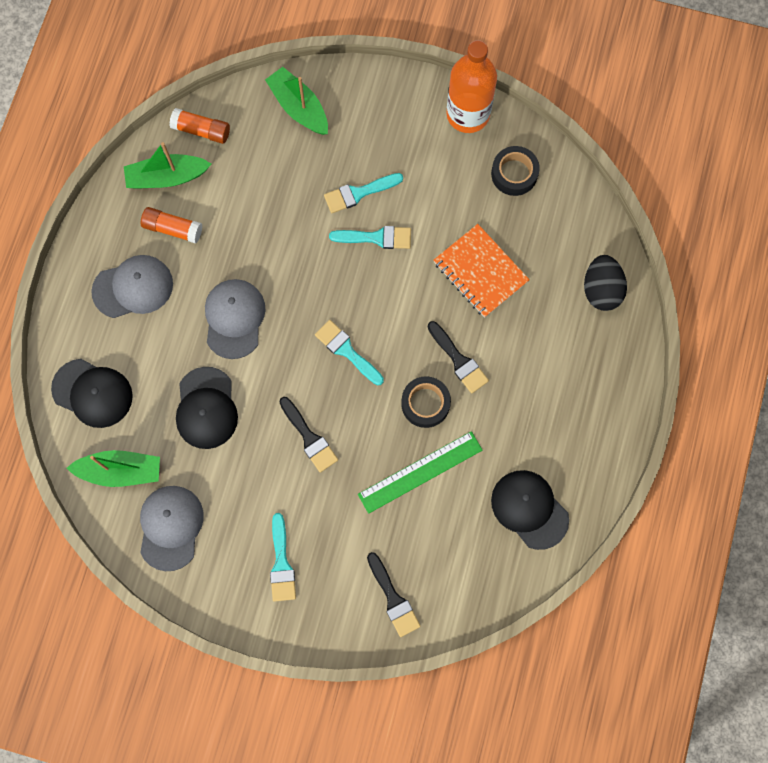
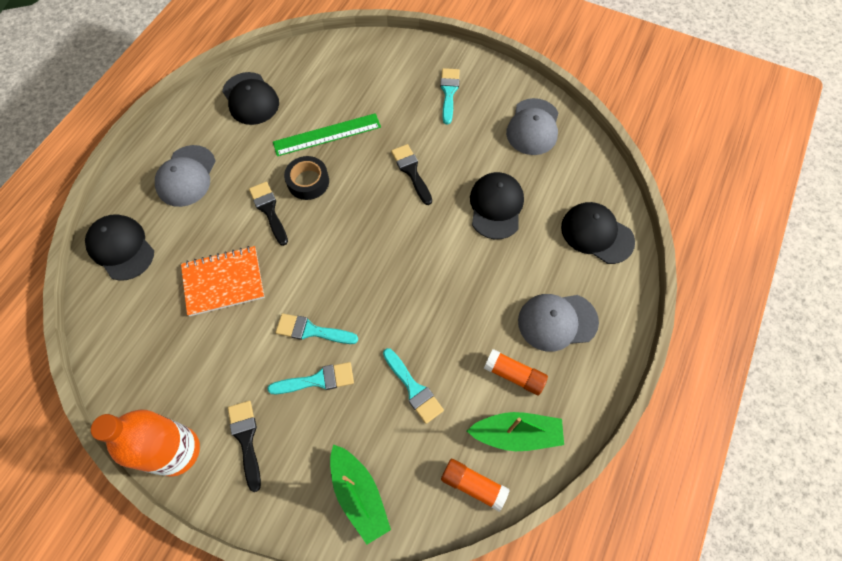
camera: 170 degrees left, 10 degrees down
(120, 471) = (572, 171): green boat -> none
(234, 319) = (462, 277): grey cap -> grey cap (186, 176)
(346, 351) = (365, 233): turquoise brush -> turquoise brush (413, 388)
(393, 599) = (370, 61): black brush -> black brush (246, 439)
(480, 272) = (223, 281): orange notebook -> orange notebook turned 75 degrees counterclockwise
(514, 174) = (154, 373): black tape -> none
(601, 290) = (121, 248): black egg -> black cap

